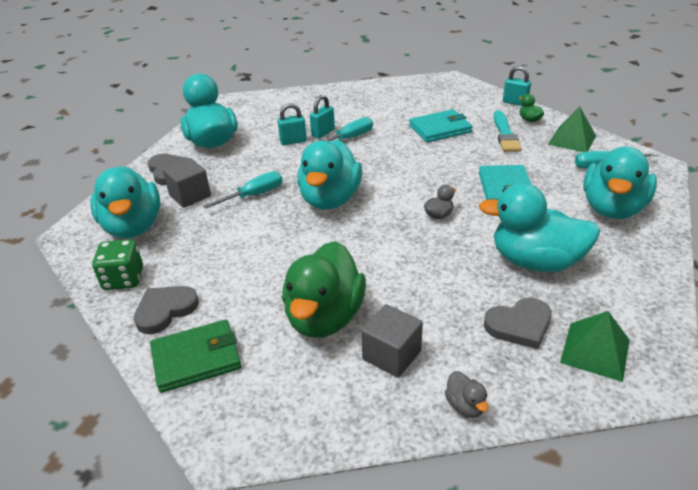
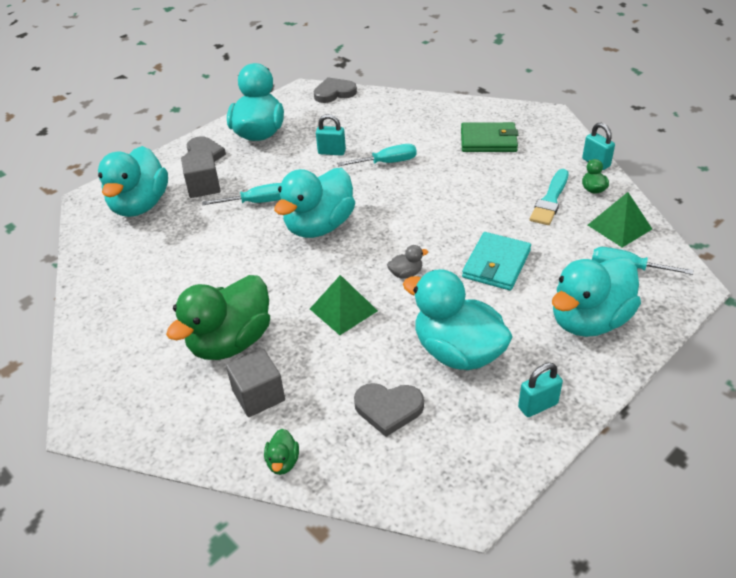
camera: 25 degrees right, 5 degrees up
(123, 279) = (103, 253): green dice -> none
(165, 310) = (115, 292): grey heart -> grey heart (334, 93)
(196, 358) = (111, 343): green wallet -> green wallet (488, 140)
(323, 133) = (366, 149): turquoise padlock -> turquoise padlock (537, 405)
(440, 129) = (486, 175): turquoise wallet -> none
(465, 406) = (283, 462): grey duck -> green duck
(595, 351) = (436, 458): green pyramid -> green pyramid (343, 309)

